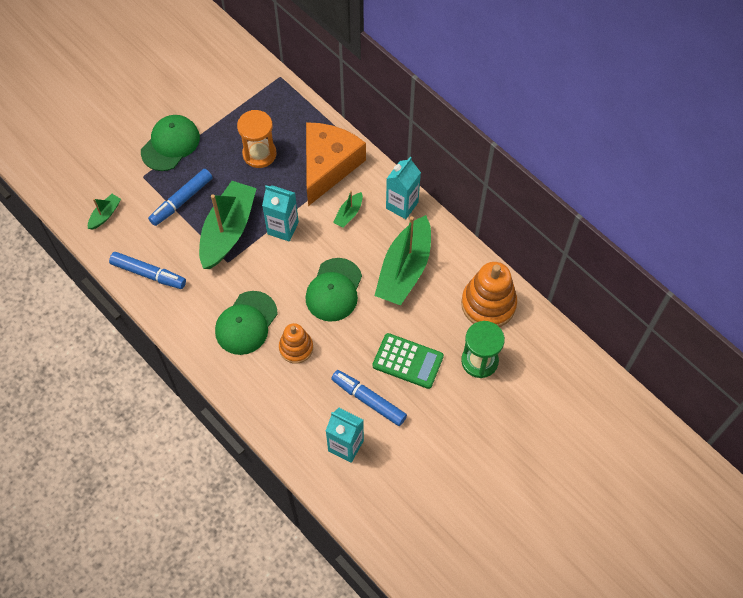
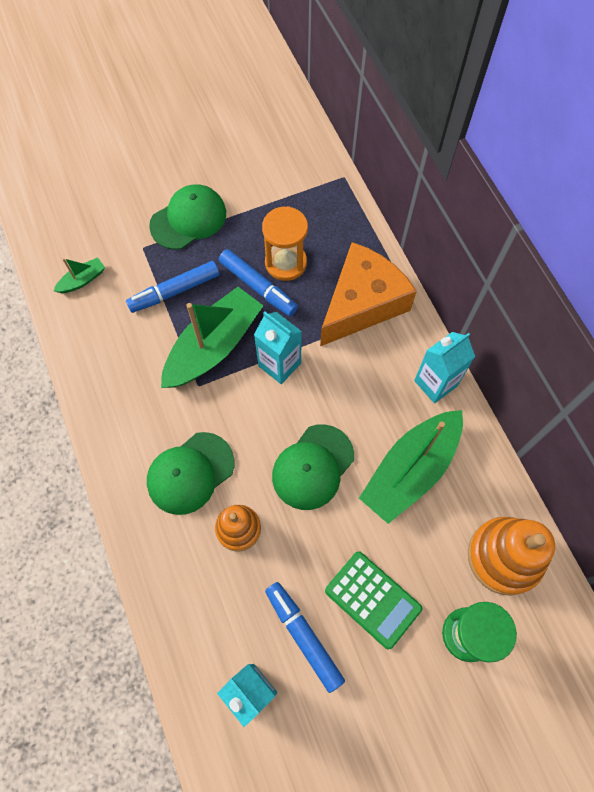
camera: 20 degrees right, 5 degrees up
(148, 274) = (101, 369): blue marker -> blue marker (258, 287)
(349, 214) = (366, 373): green boat -> none

